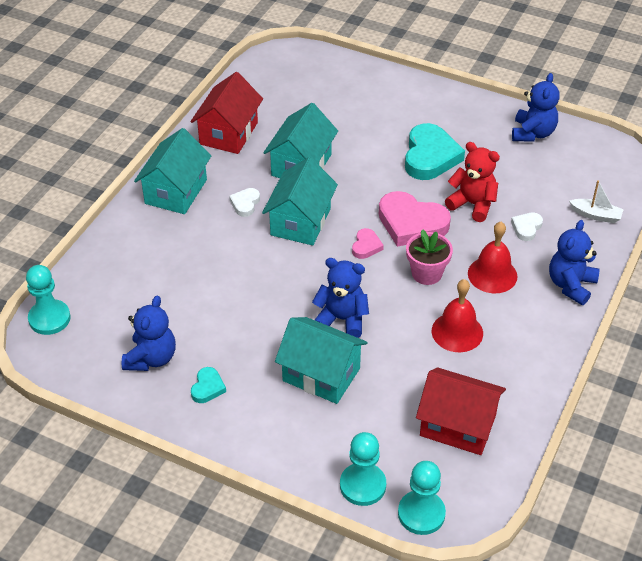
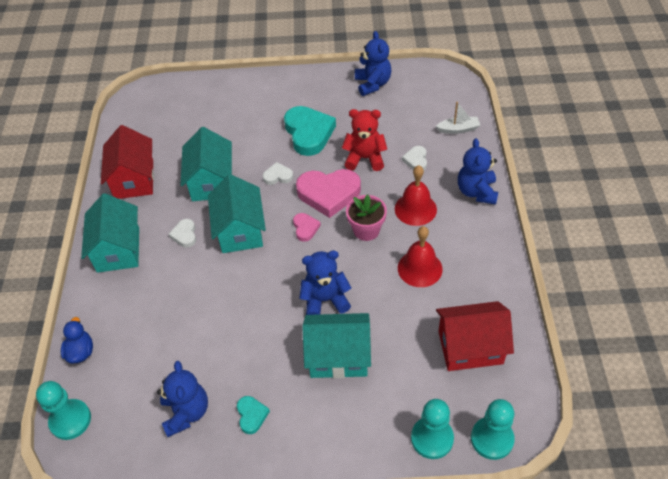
camera: 25 degrees left, 5 degrees up
(91, 266) = (81, 352): none -> blue duck
(371, 186) = (278, 176): none -> white heart

